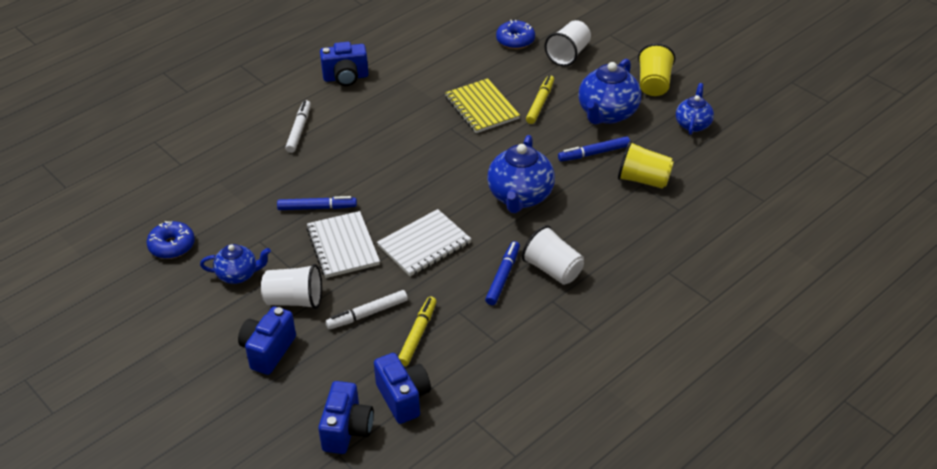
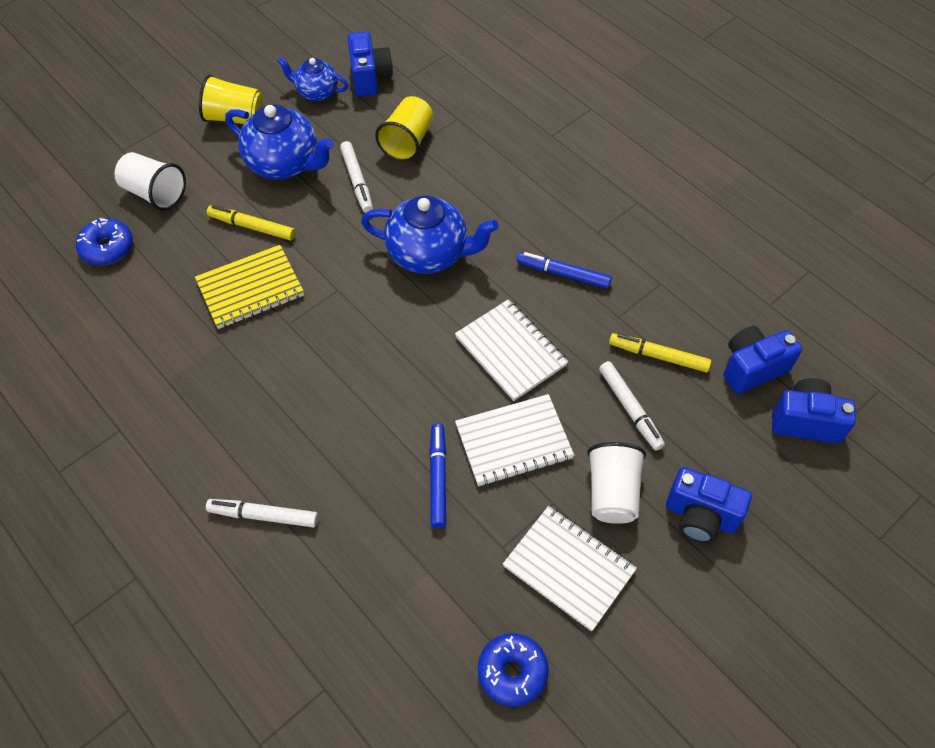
camera: 90 degrees left, 15 degrees up
(238, 275) = (569, 568): blue teapot -> white notebook
(346, 78) = (145, 458): blue camera -> blue camera (370, 78)
(553, 270) = (550, 229): white cup -> none
(594, 153) = (357, 181): blue marker -> white marker

